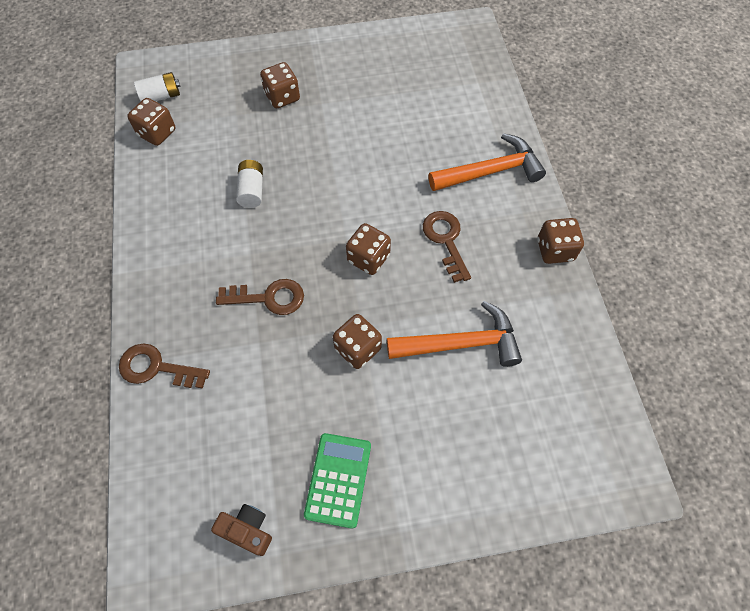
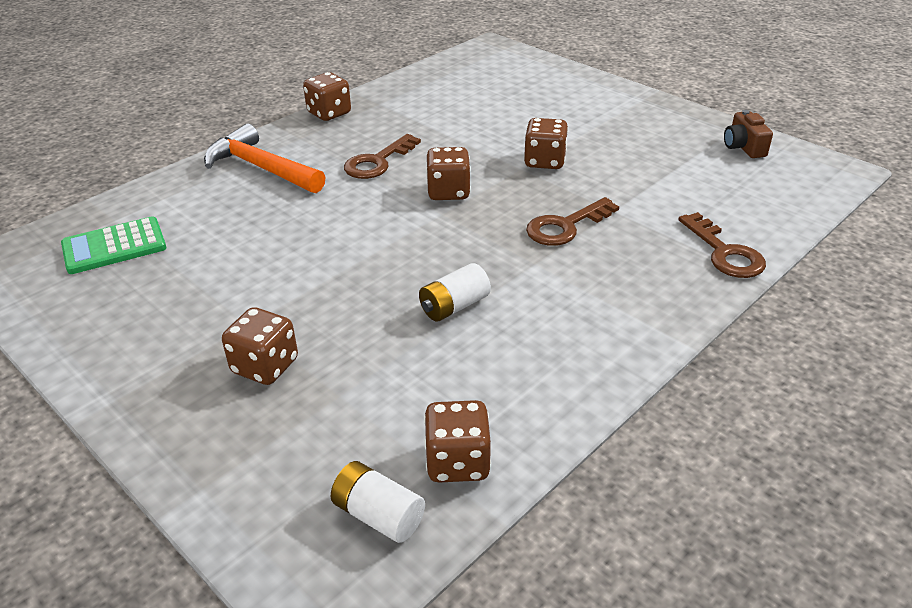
camera: 125 degrees left, 25 degrees down
(268, 298) = (565, 226): brown key -> brown key turned 90 degrees counterclockwise
(338, 479) = (652, 129): green calculator -> green calculator (114, 246)
(460, 343) = (474, 122): orange hammer -> none

